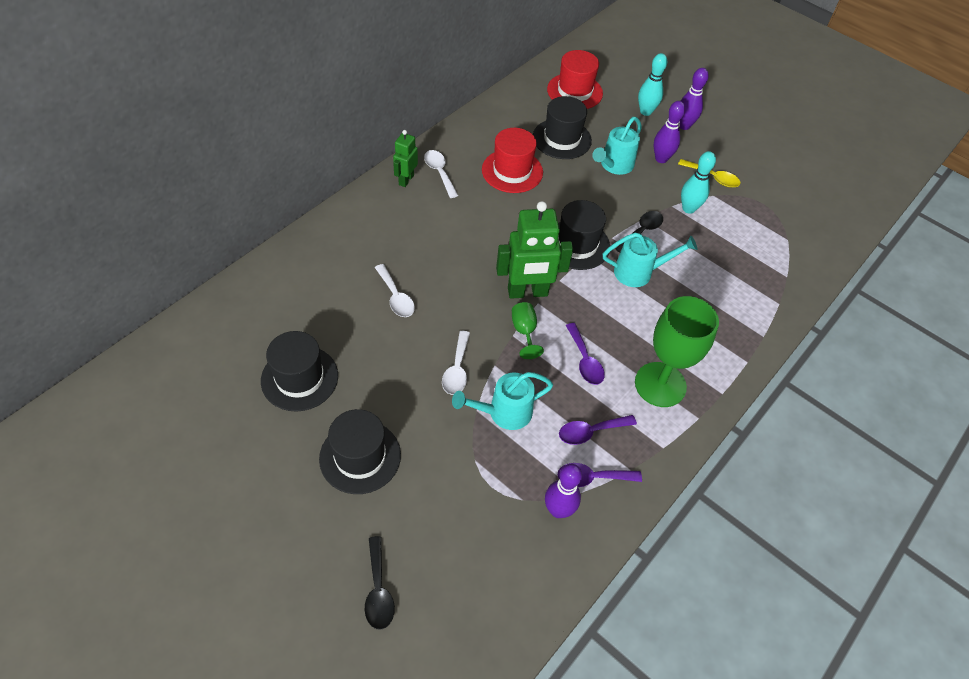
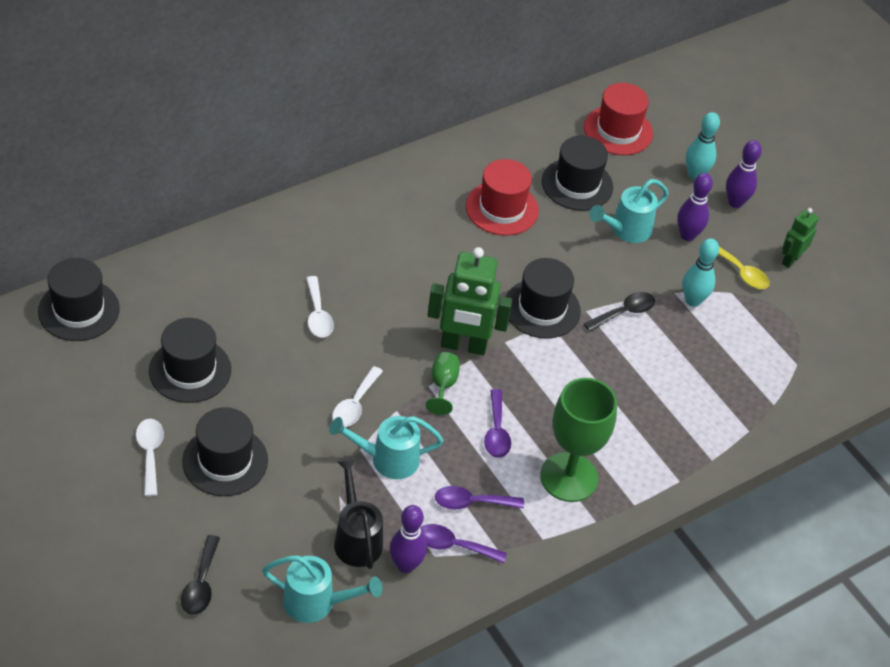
camera: 15 degrees right, 5 degrees down
(179, 349) = (79, 310): none -> black hat
(406, 180) = (376, 190): green robot -> green robot (790, 259)
(439, 172) = (417, 190): white spoon -> white spoon (150, 453)
(505, 497) = (356, 538): none -> black watering can
(639, 272) = (600, 356): turquoise watering can -> turquoise watering can (317, 603)

